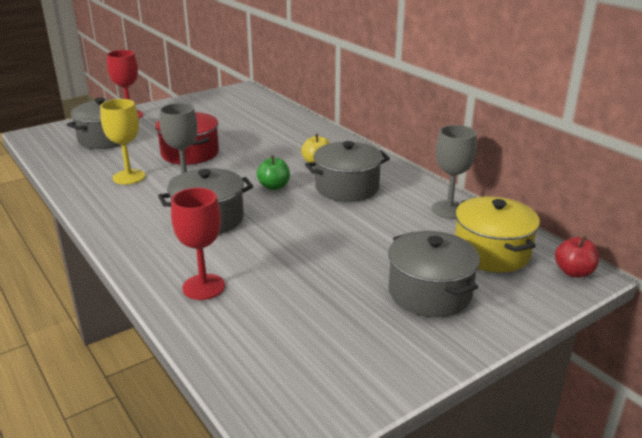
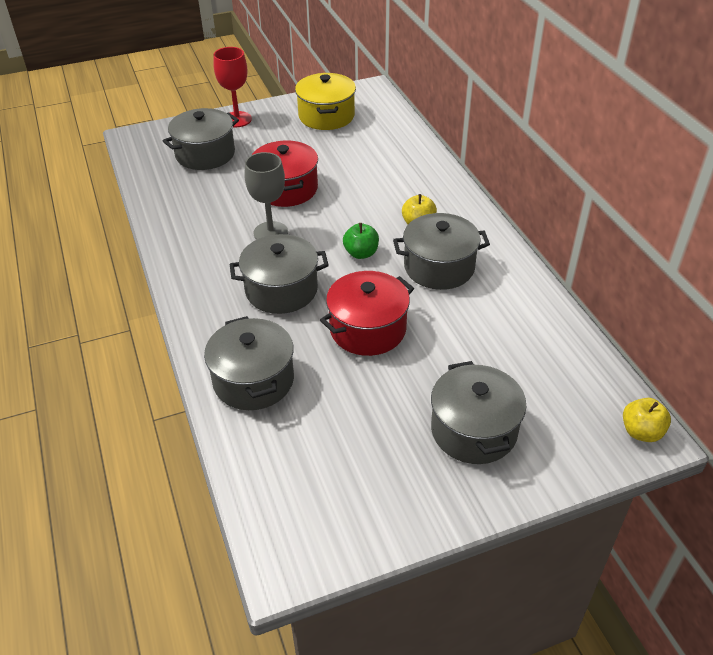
camera: 15 degrees right, 15 degrees up
(129, 177) = (216, 216): yellow goblet -> none
(203, 287) = (253, 380): red goblet -> grey pot
(301, 236) = (368, 329): none -> red pot
(449, 210) = (540, 318): grey goblet -> none
(491, 252) = (562, 388): yellow pot -> yellow pot (326, 116)
(573, 272) = (641, 432): red apple -> yellow apple

